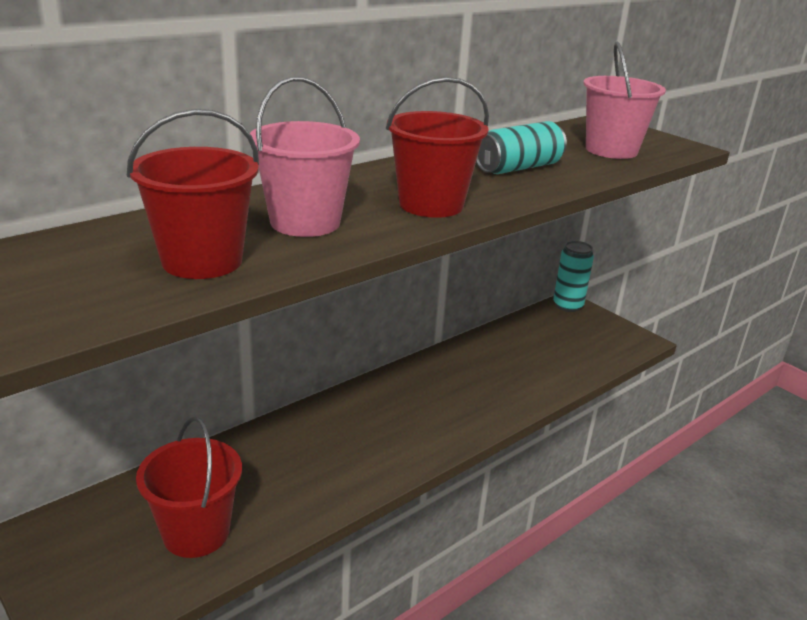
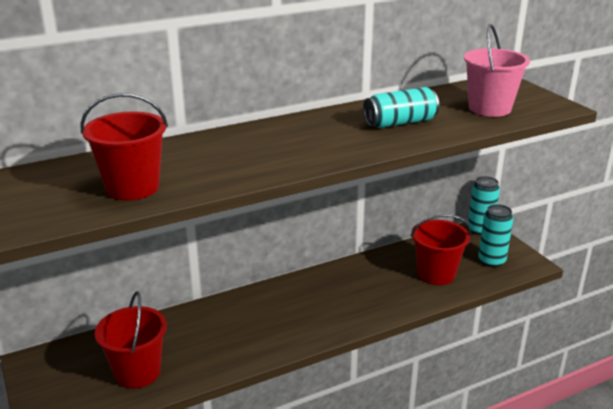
camera: 15 degrees right, 0 degrees up
(305, 222) = (214, 162): pink bucket -> none
(431, 205) = (312, 152): red bucket -> red bucket (436, 274)
(595, 341) = (491, 261): none -> turquoise can

